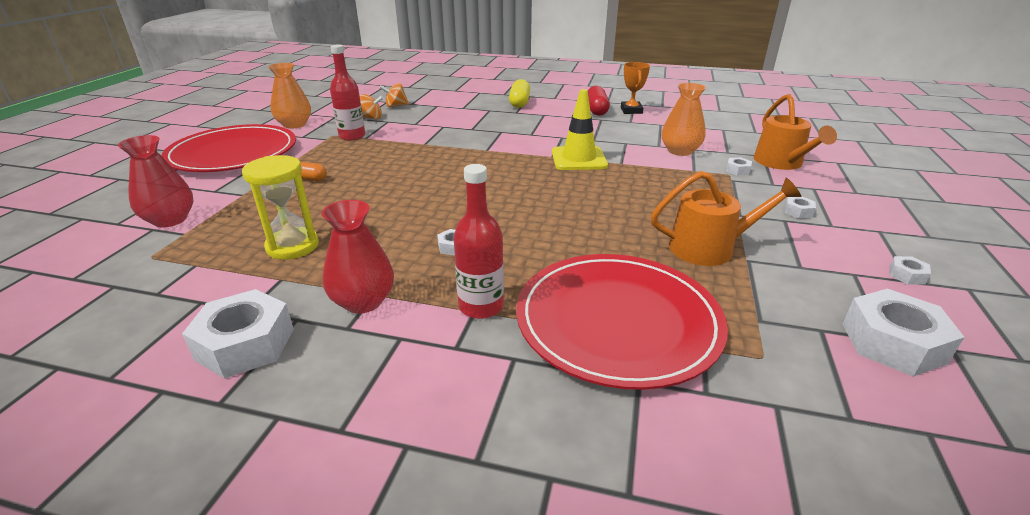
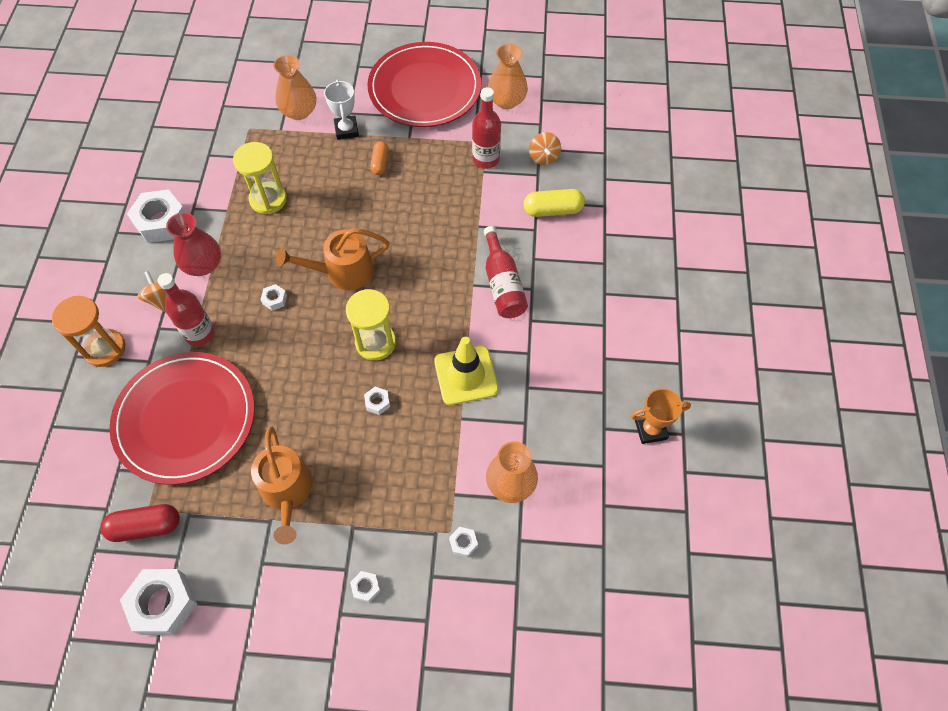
camera: 80 degrees right, 30 degrees up
(170, 220) = (299, 111): red vase -> orange vase
(239, 193) = (346, 130): none -> white trophy
(395, 106) = (591, 166): orange spinning top -> orange spinning top (160, 299)
(474, 414) = (105, 349): none -> orange hourglass
(491, 140) = (502, 284): none -> red bottle
(519, 102) = (644, 291): yellow capsule -> yellow capsule (553, 210)
(533, 193) = (375, 342): none -> yellow hourglass
(596, 110) = (640, 385): red capsule -> red capsule (146, 526)
(781, 163) = (496, 600): orange watering can -> orange watering can (343, 272)
(907, 275) = (253, 653): white nut -> white nut (377, 402)

